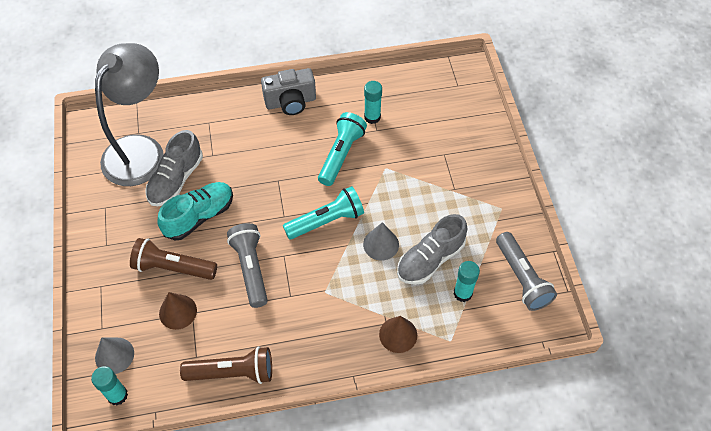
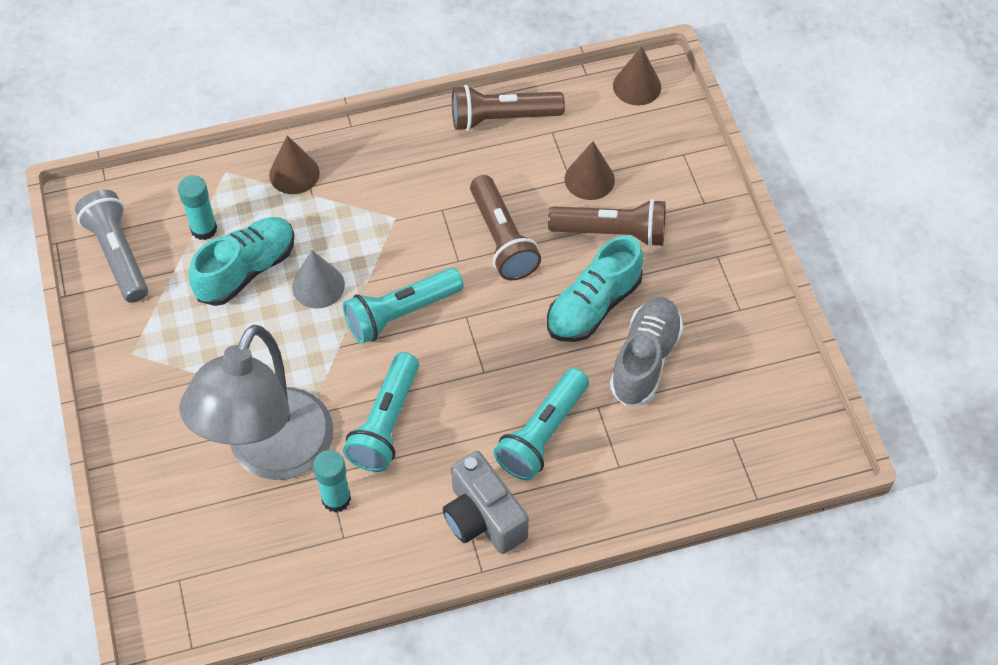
camera: 175 degrees right, 0 degrees up
(114, 355) = (655, 125): grey cone -> none
(117, 395) = (637, 86): turquoise glue stick -> brown cone
(140, 150) = (718, 406): grey lamp -> grey lamp (271, 454)
(248, 142) = (542, 434): none -> turquoise flashlight
(251, 269) = (502, 239): grey flashlight -> brown flashlight
(290, 102) = (483, 518): grey camera -> grey camera turned 105 degrees counterclockwise
(430, 259) = (246, 270): grey shoe -> turquoise shoe

